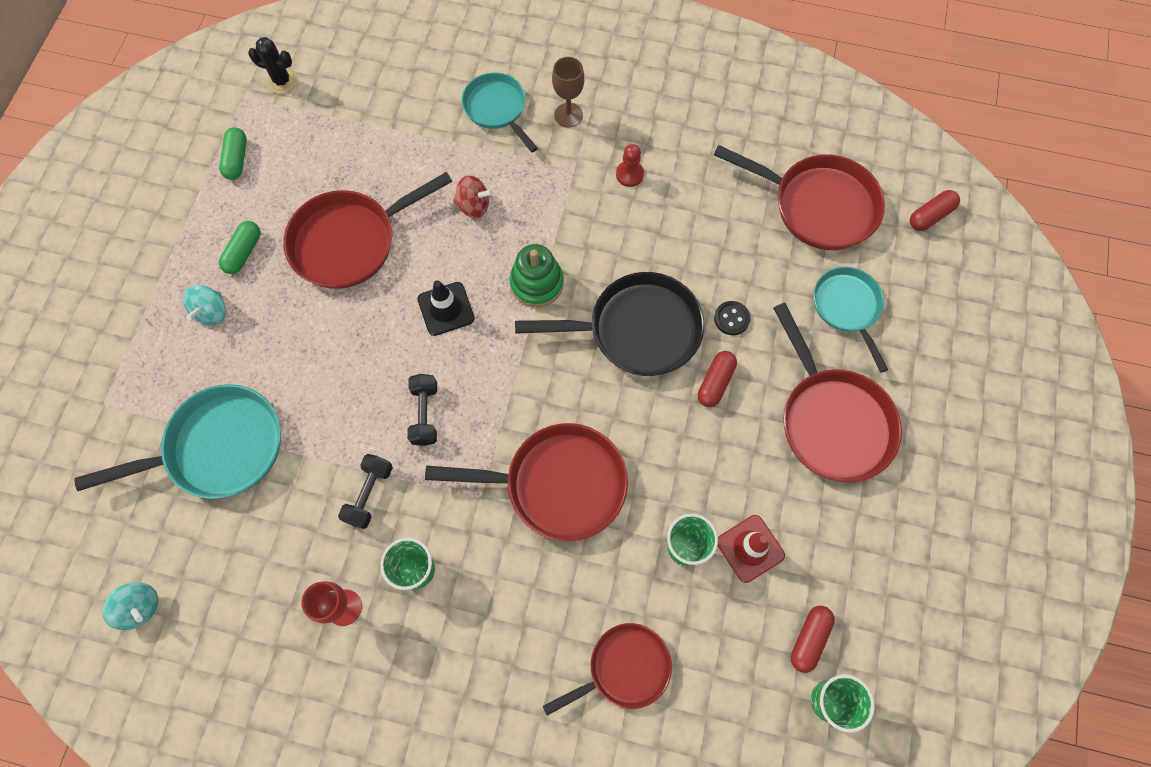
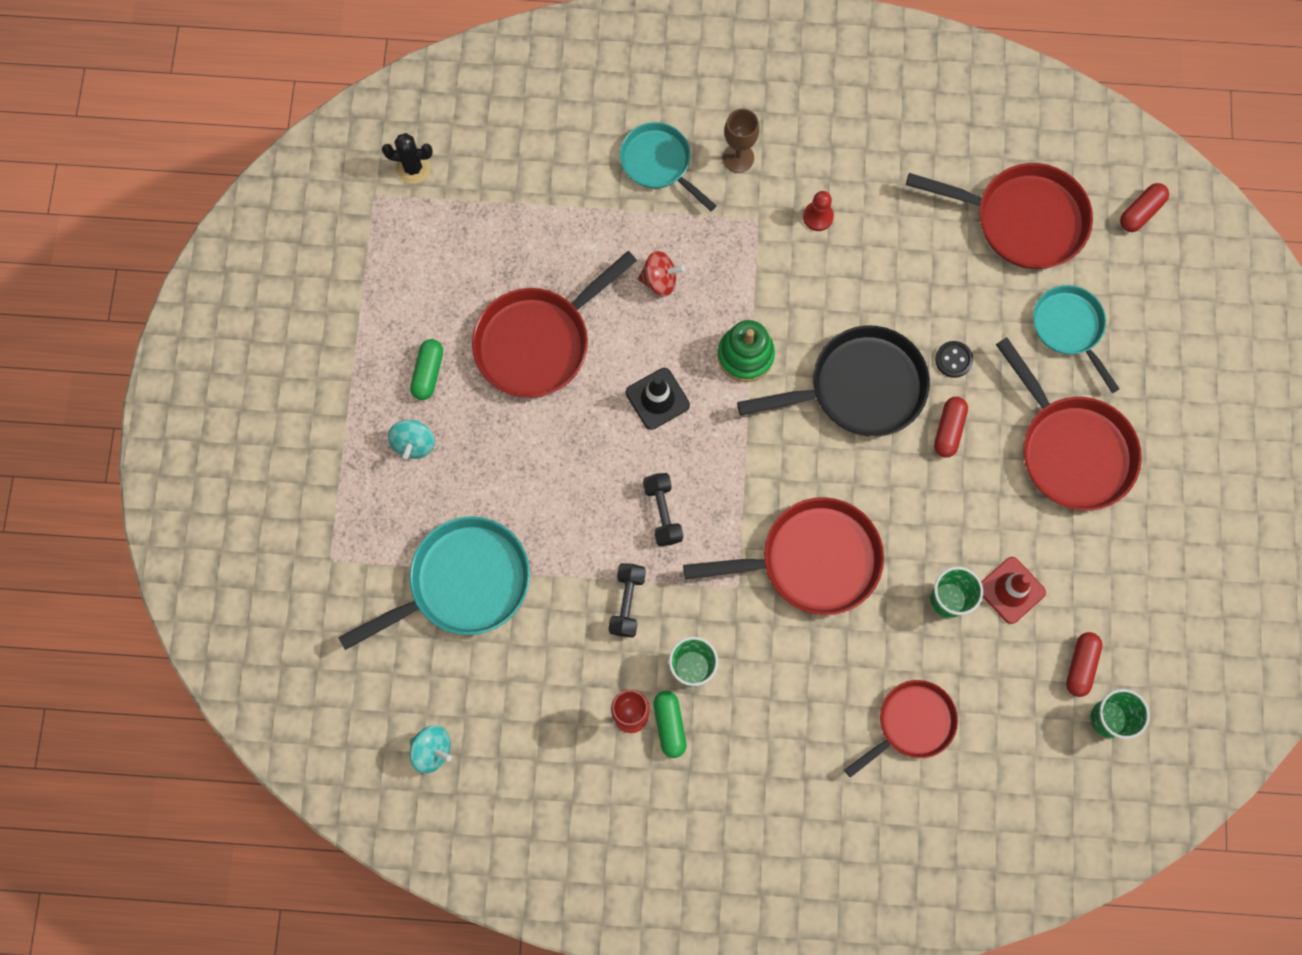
camera: 10 degrees left, 5 degrees up
(237, 159) = (390, 269): green capsule -> green capsule (669, 725)

